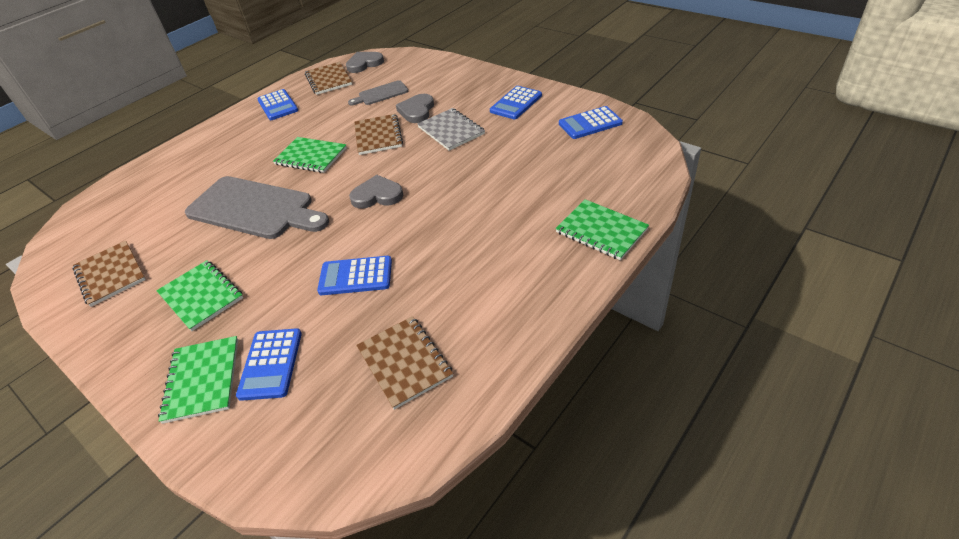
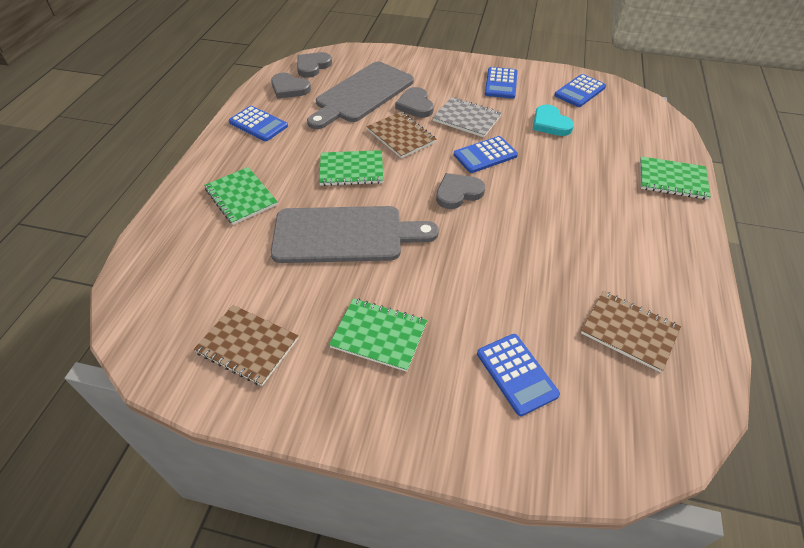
camera: 30 degrees left, 5 degrees up
(202, 380) = (466, 412): green notebook -> green notebook (241, 197)
(328, 80) = (289, 88): brown notebook -> grey heart
(355, 276) = (513, 271): blue calculator -> blue calculator (485, 155)
(381, 94) = (362, 94): grey cutting board -> grey cutting board, size x2.05
(527, 149) = (550, 123): none -> turquoise heart

